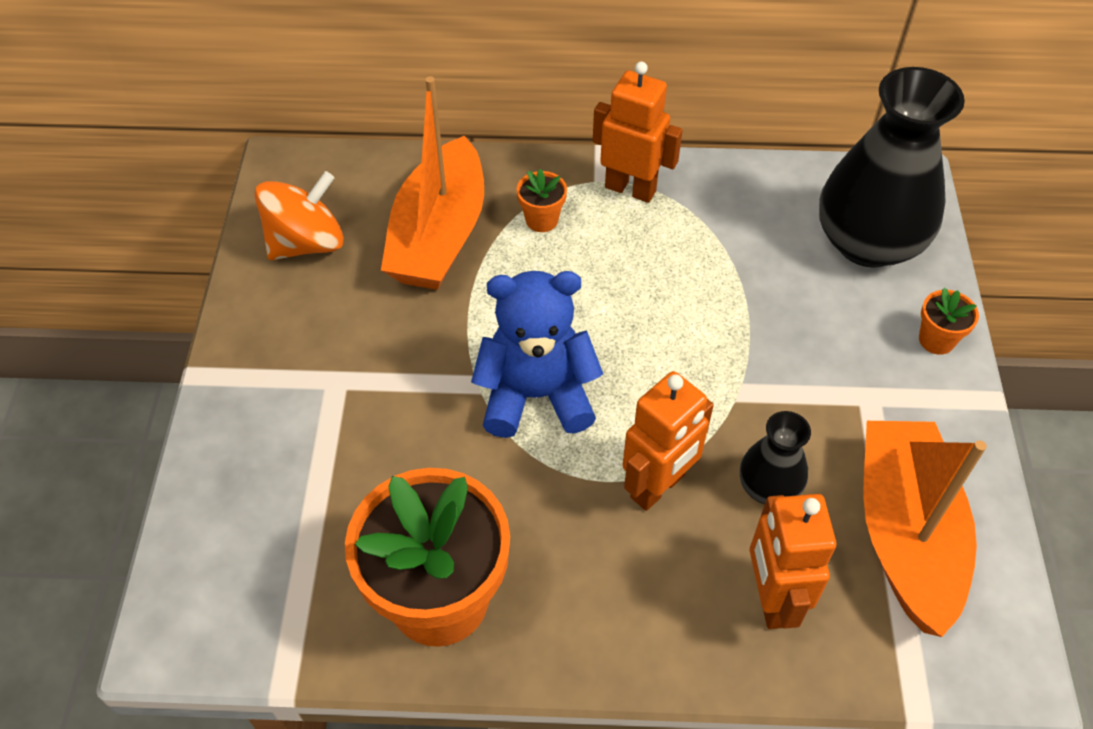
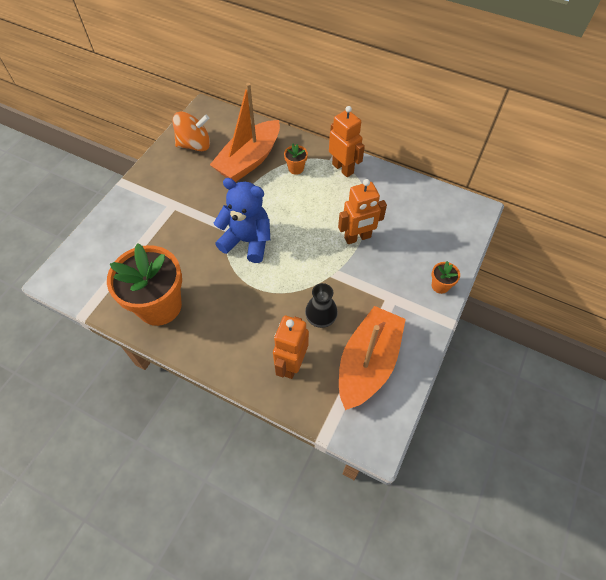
camera: 25 degrees right, 5 degrees up
(658, 487) = (274, 298): orange robot -> orange robot (357, 237)
(868, 242) = (437, 230): black vase -> none

